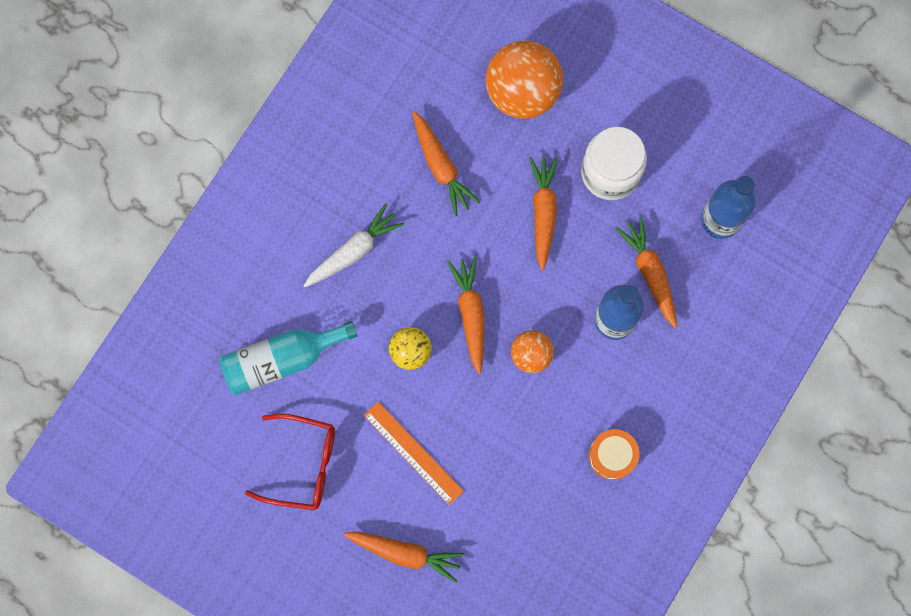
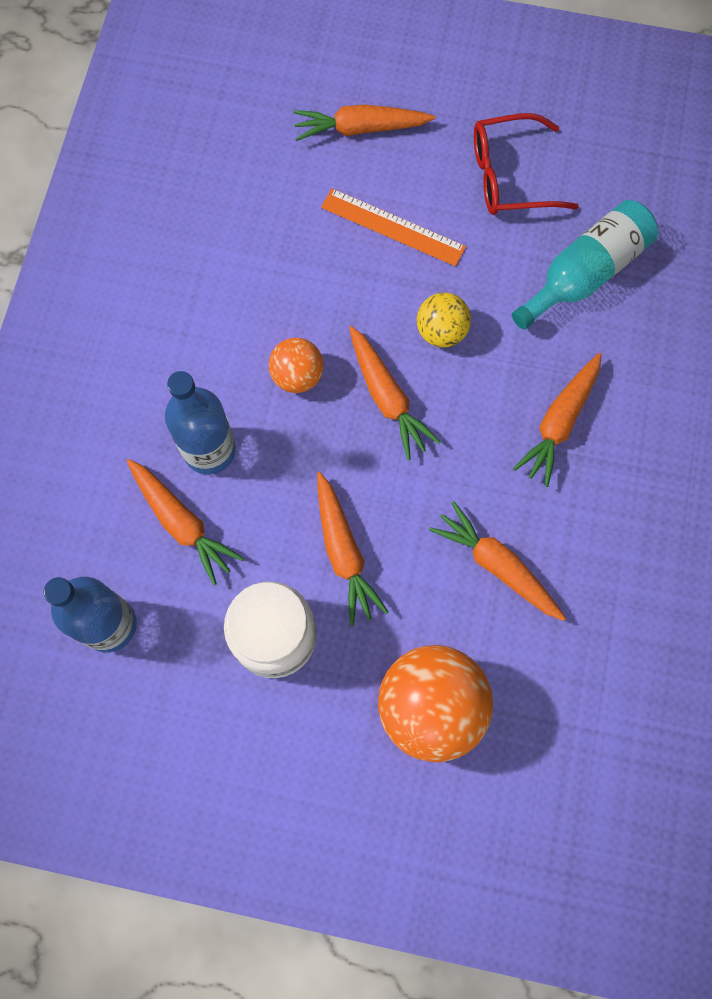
camera: 160 degrees right, 5 degrees down
(354, 251) = (559, 423): white carrot -> orange carrot
(612, 456) = (163, 298): orange drum -> none

